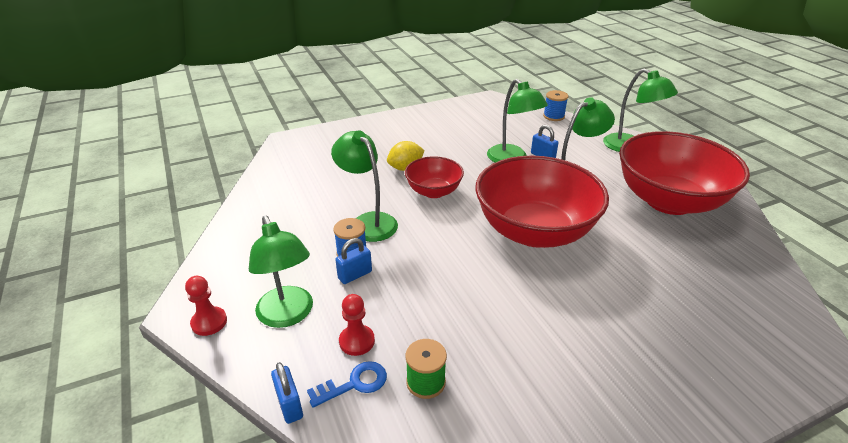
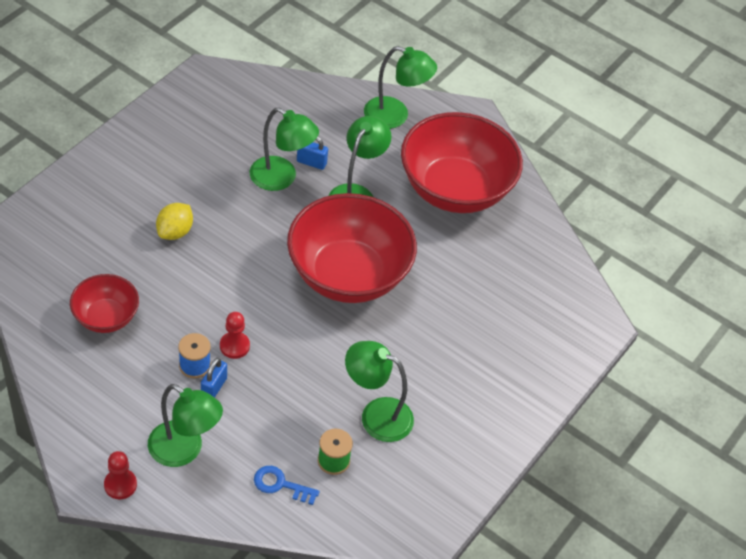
camera: 35 degrees left, 15 degrees up
(289, 405) = (244, 520): blue padlock -> none
(354, 384) = (281, 485): blue key -> blue key turned 105 degrees counterclockwise
(357, 341) = (259, 449): red pawn -> red pawn (234, 346)
(368, 222) = (184, 321): green lamp -> green lamp (376, 415)
(433, 191) = (225, 256): red bowl -> red bowl (106, 317)
(553, 116) = (294, 86): blue spool -> none

